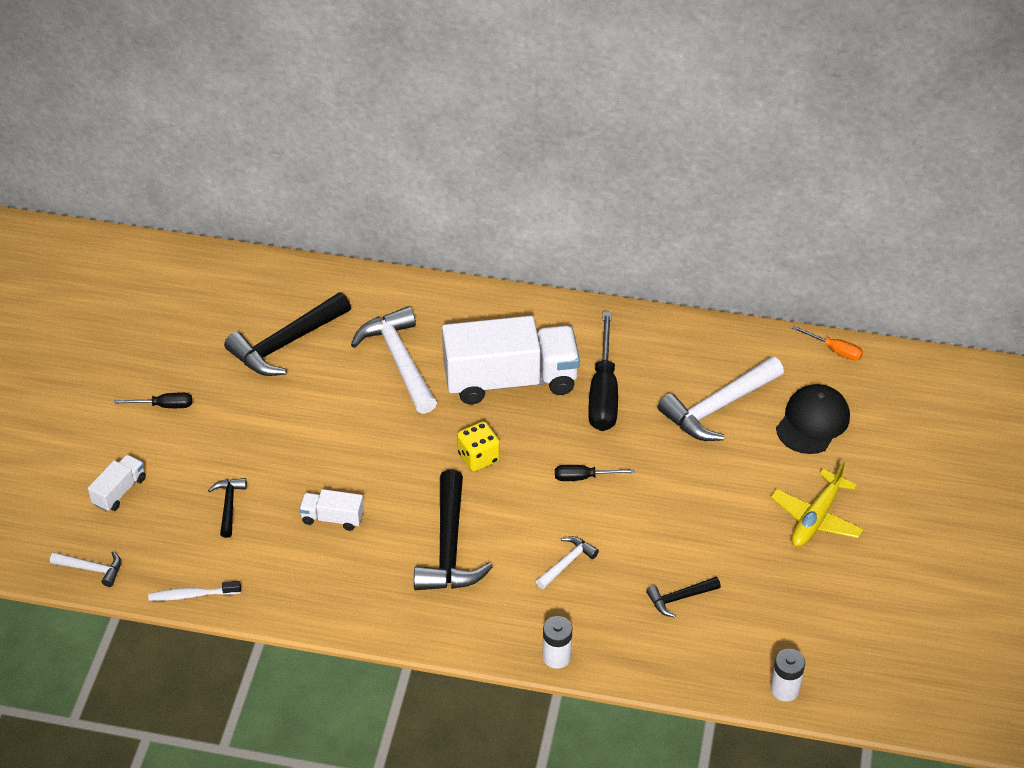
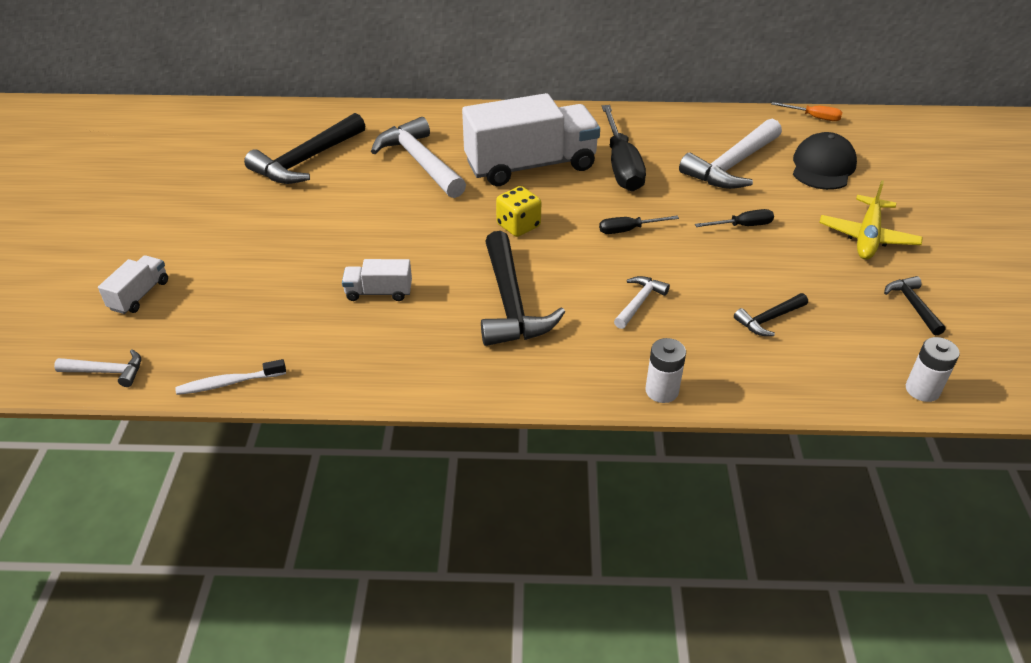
camera: 10 degrees left, 5 degrees down
(164, 406) = (186, 219): black screwdriver -> black screwdriver (742, 226)
(229, 505) = (263, 294): black hammer -> black hammer (912, 305)

